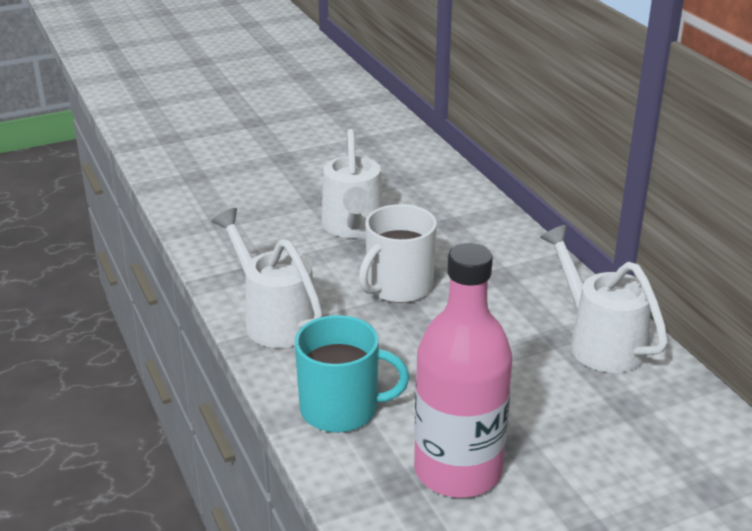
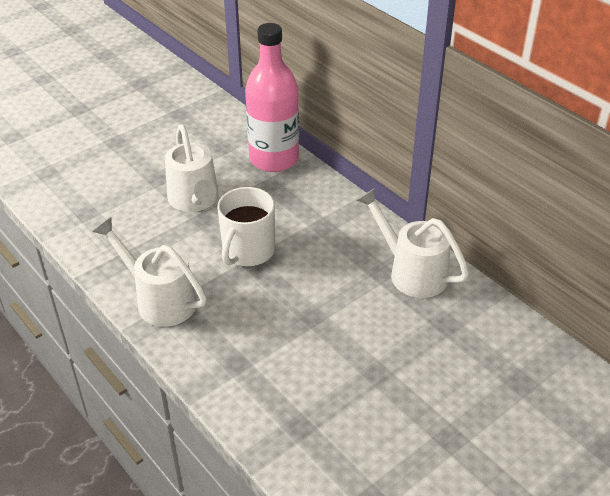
camera: 15 degrees left, 10 degrees up
(341, 409) = (238, 371): turquoise mug -> none
(457, 470) = (340, 406): pink bottle -> pink bottle (274, 159)

